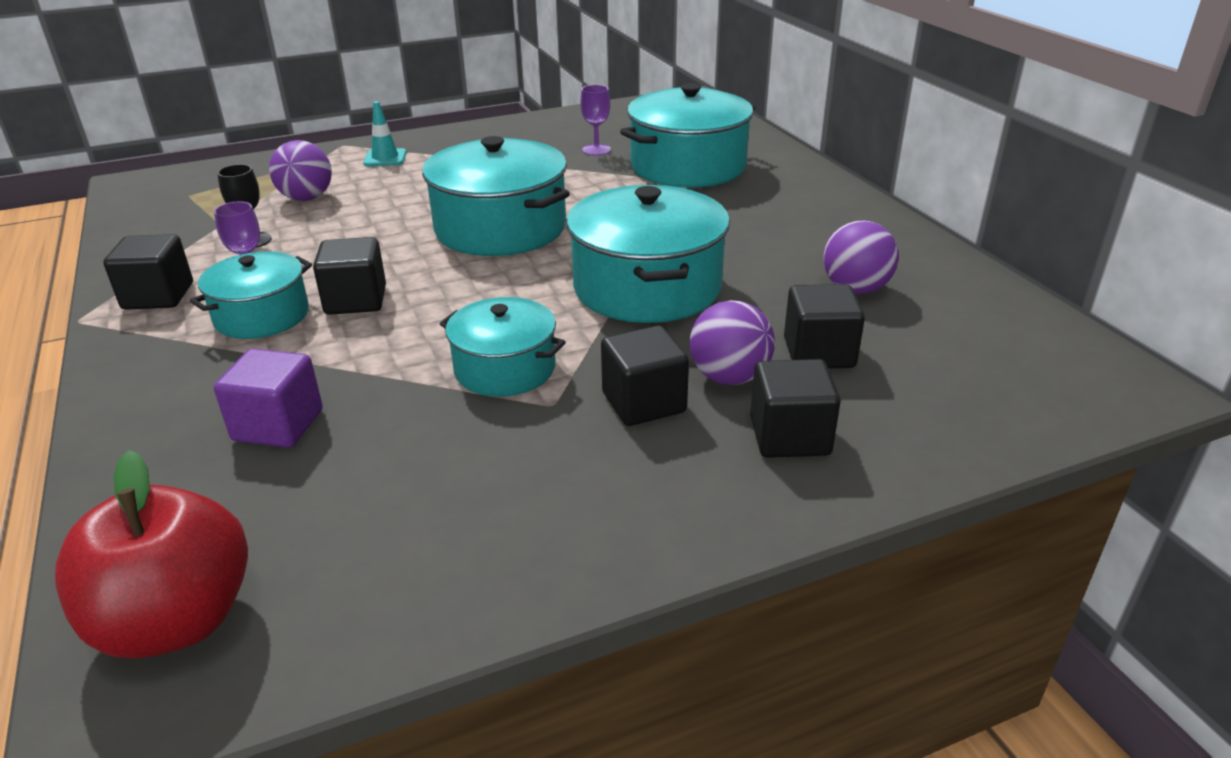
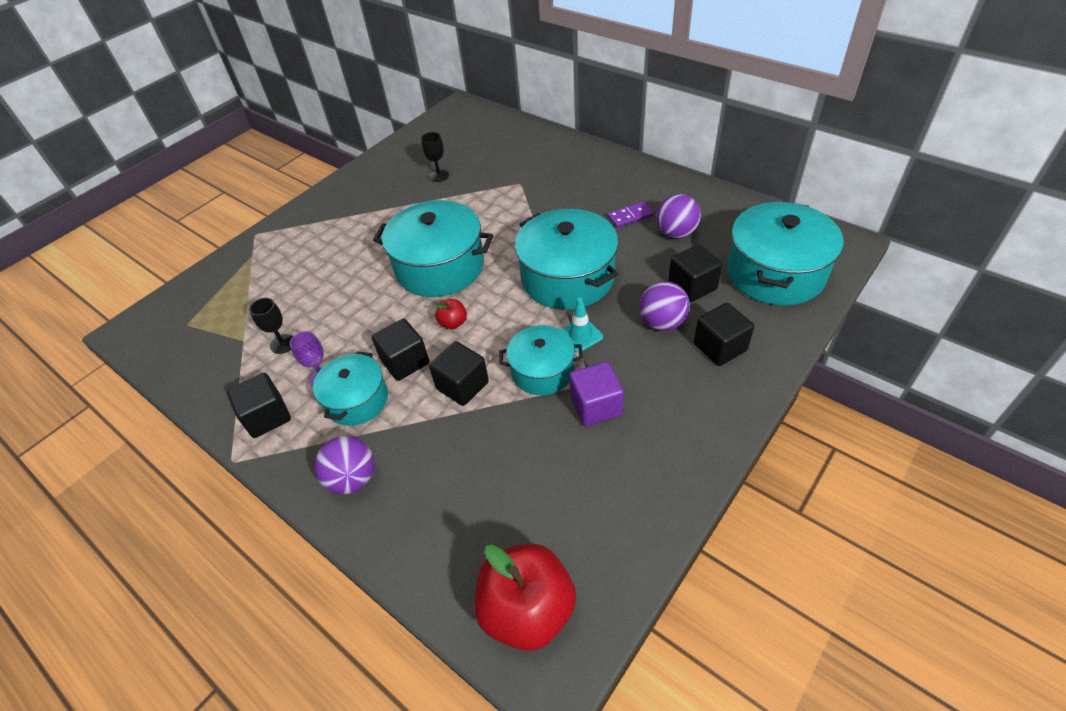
camera: 25 degrees left, 15 degrees up
(278, 425) = (453, 470): purple cube -> purple cube (596, 406)
(306, 198) = (281, 292): purple ball -> purple ball (353, 479)
(385, 158) = (300, 235): turquoise traffic cone -> turquoise traffic cone (580, 335)
(453, 284) = (453, 323): none -> red apple
(596, 150) = (439, 176): purple goblet -> black goblet
(643, 402) = (634, 359): black cube -> black cube (462, 385)
(688, 166) = (509, 170): turquoise pot -> turquoise pot (775, 273)
(804, 253) = (630, 216): none -> purple domino

